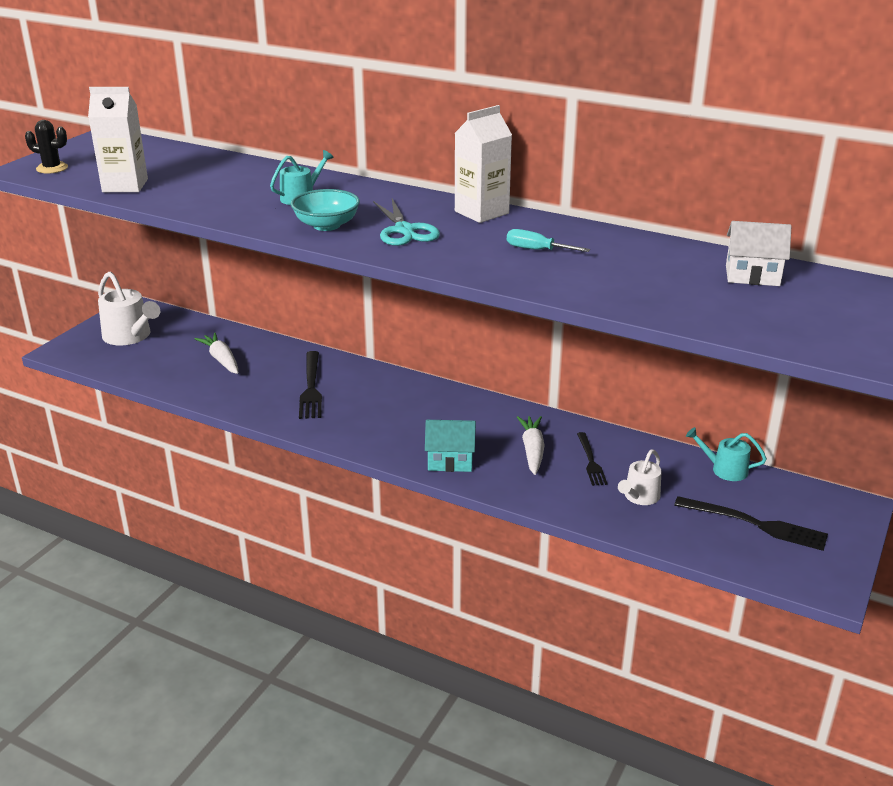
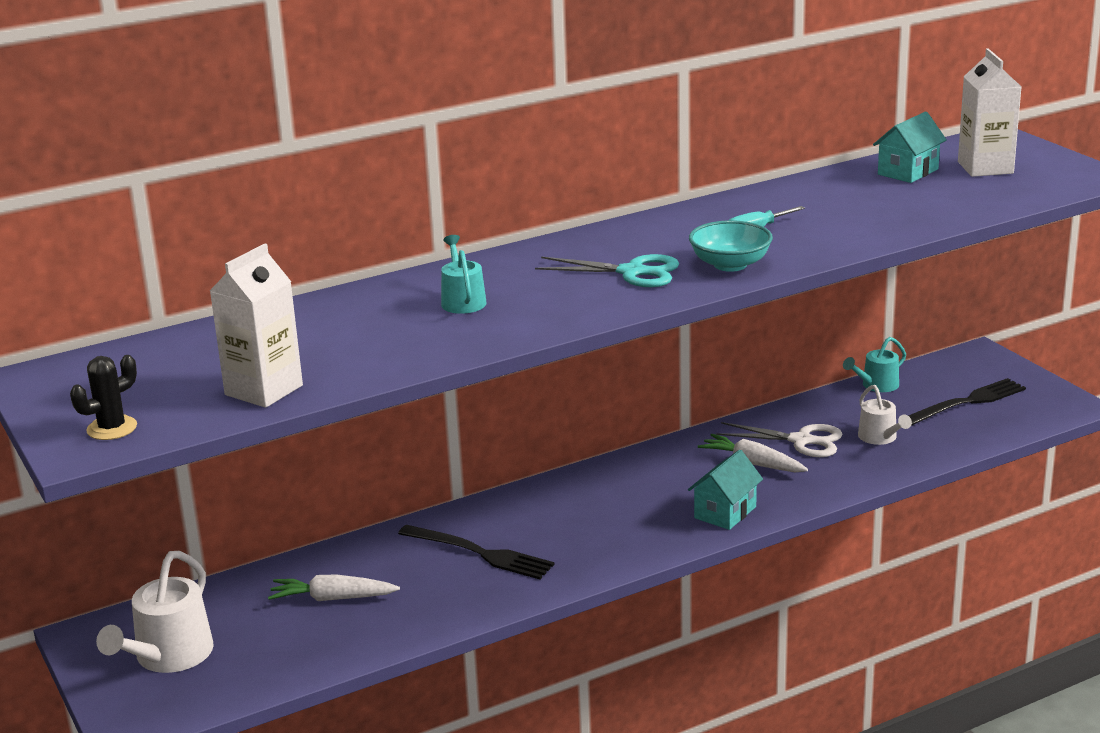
camera: 55 degrees left, 5 degrees down
(130, 336) = (169, 656): white watering can -> white watering can turned 120 degrees clockwise
(326, 225) = (566, 304): turquoise bowl -> turquoise bowl (730, 264)
(481, 212) = (632, 230): white carton -> white carton (985, 168)
(591, 461) = (801, 441): black fork -> white scissors
(752, 276) = (908, 172): white house -> turquoise house

